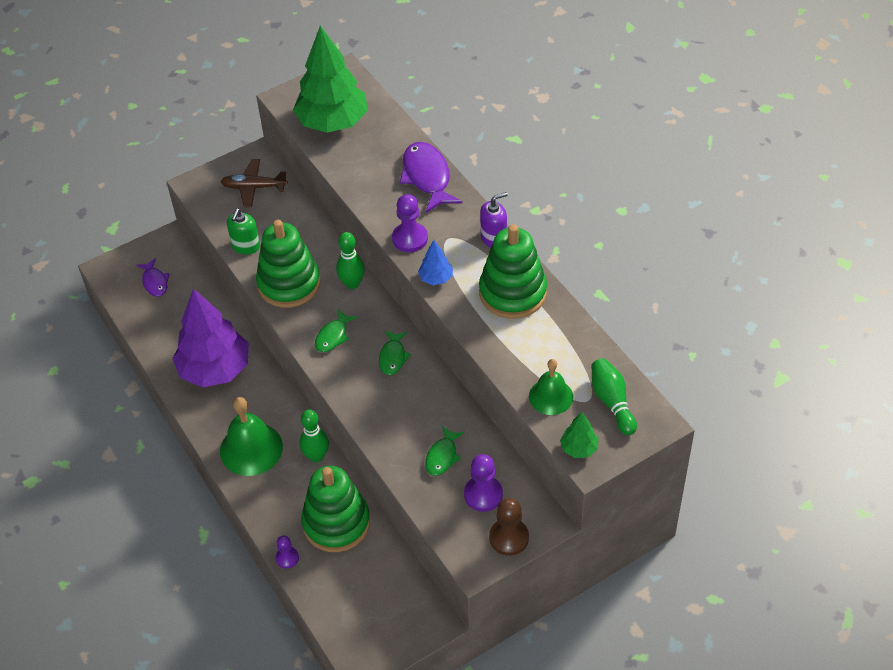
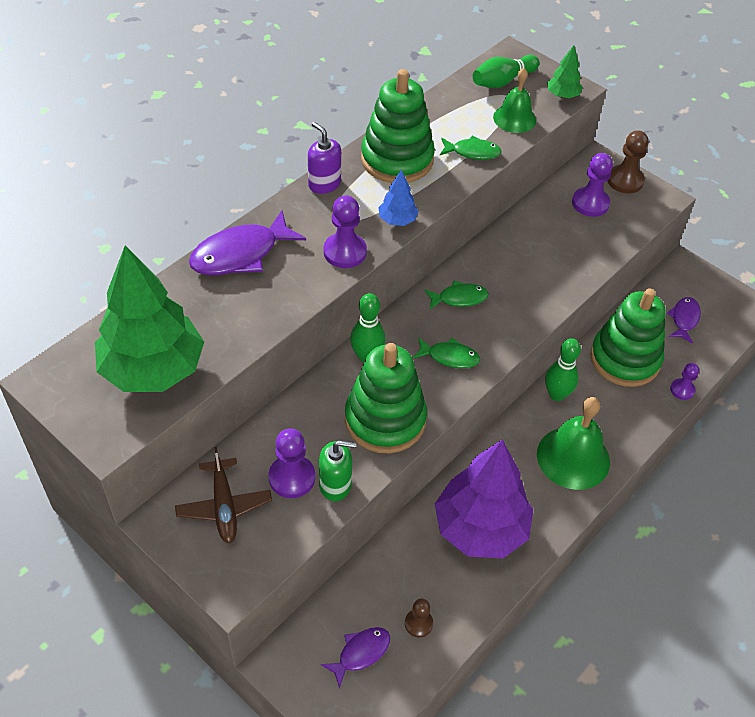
camera: 110 degrees left, 0 degrees up
(160, 317) = (418, 623): none -> brown pawn
(261, 224) = (292, 477): none -> purple pawn
(367, 593) = (684, 319): none -> purple fish
(442, 456) = (563, 238): green fish -> green fish (472, 152)

